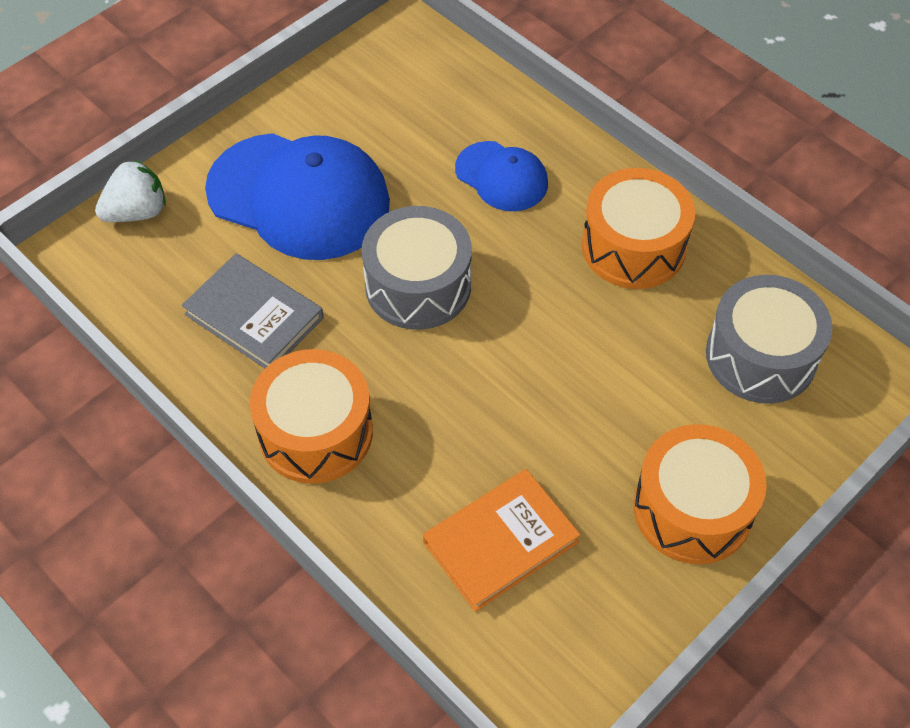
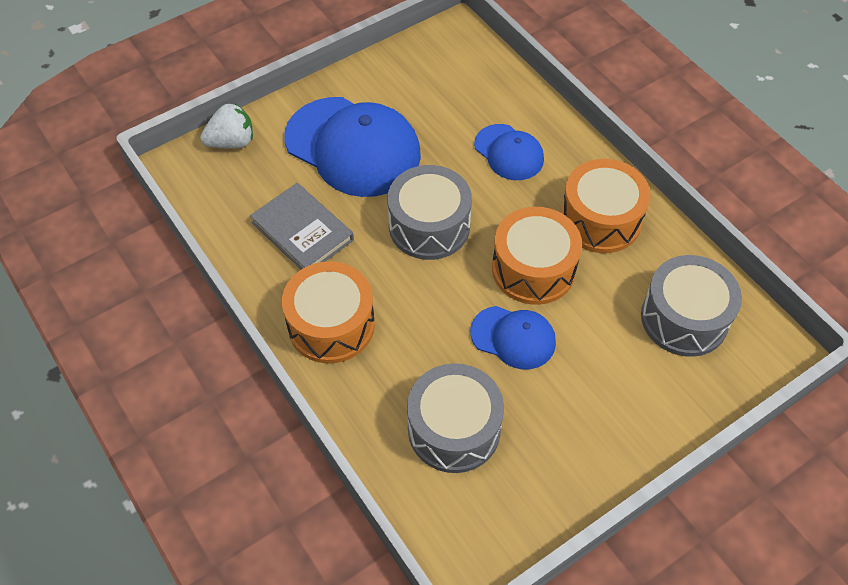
camera: 10 degrees right, 0 degrees up
(500, 542) = (454, 429): orange book -> grey drum
(553, 413) = (513, 337): none -> blue cap
(692, 509) = (607, 428): orange drum -> orange drum (533, 269)

